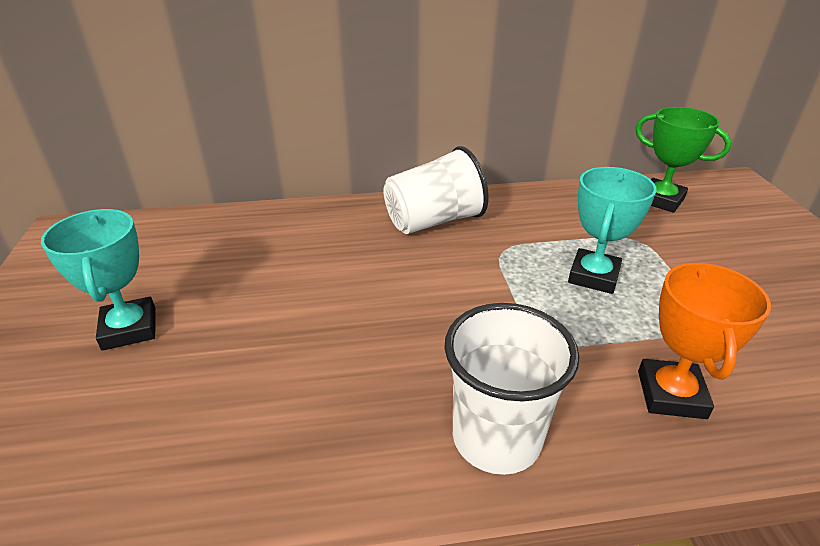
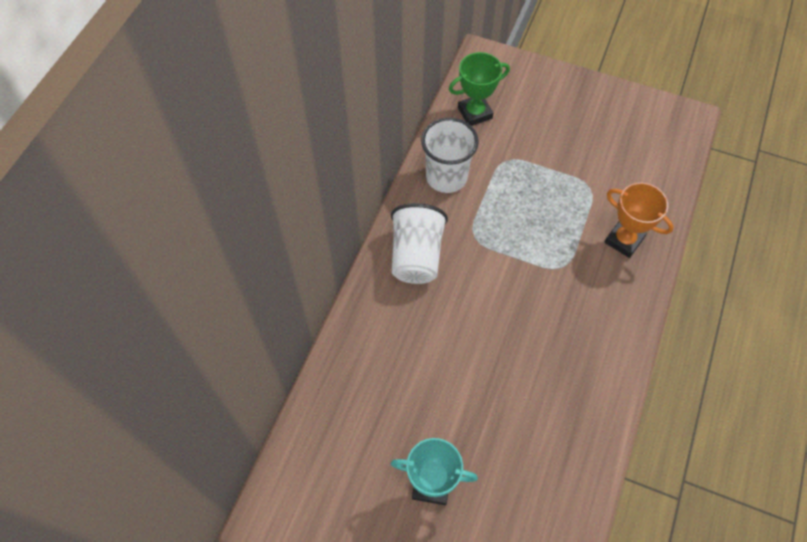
camera: 60 degrees left, 25 degrees up
(496, 438) = (612, 329): white cup -> white cup (446, 177)
(593, 276) = (526, 207): turquoise trophy -> none

